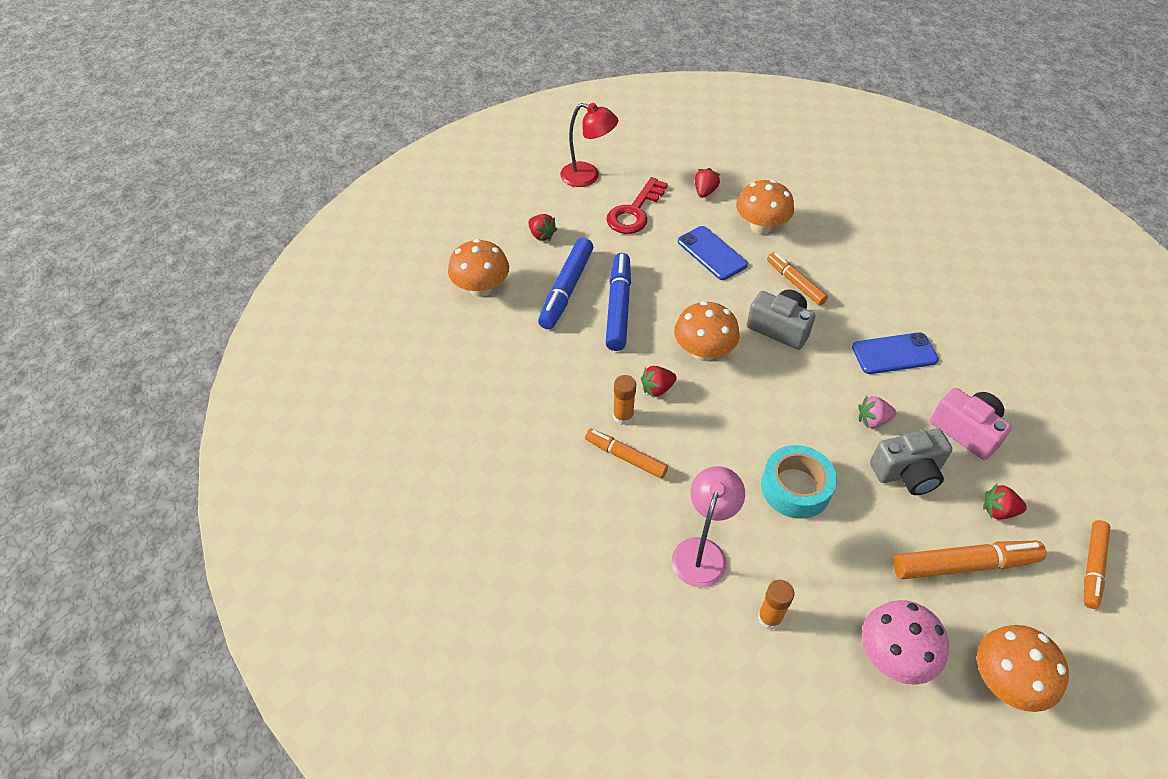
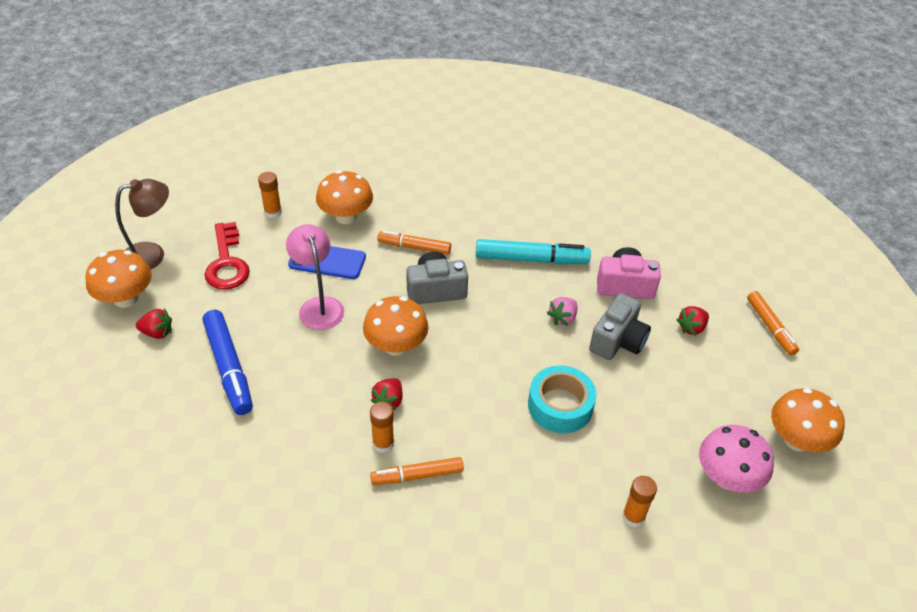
camera: 45 degrees left, 5 degrees down
(481, 288) = (143, 417): orange mushroom -> orange mushroom (126, 298)
(588, 177) = (152, 255): red lamp -> brown lamp
(618, 307) = (291, 354): blue marker -> none
(702, 551) = (544, 505): pink lamp -> pink lamp (318, 306)
(704, 192) = (273, 212): red strawberry -> orange glue stick
(894, 354) = (531, 259): blue phone -> turquoise marker
(964, 564) = (706, 380): orange marker -> none

